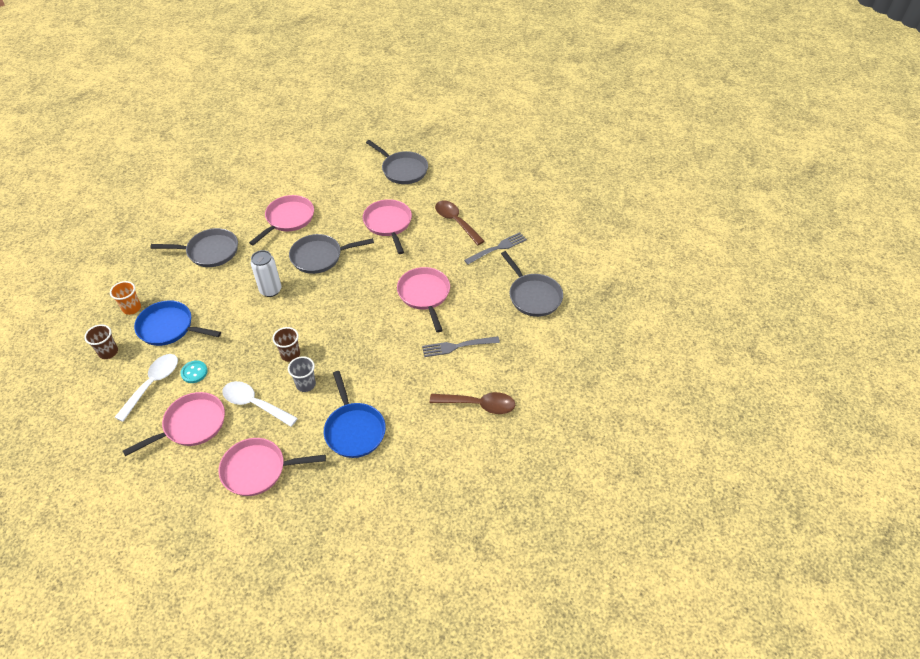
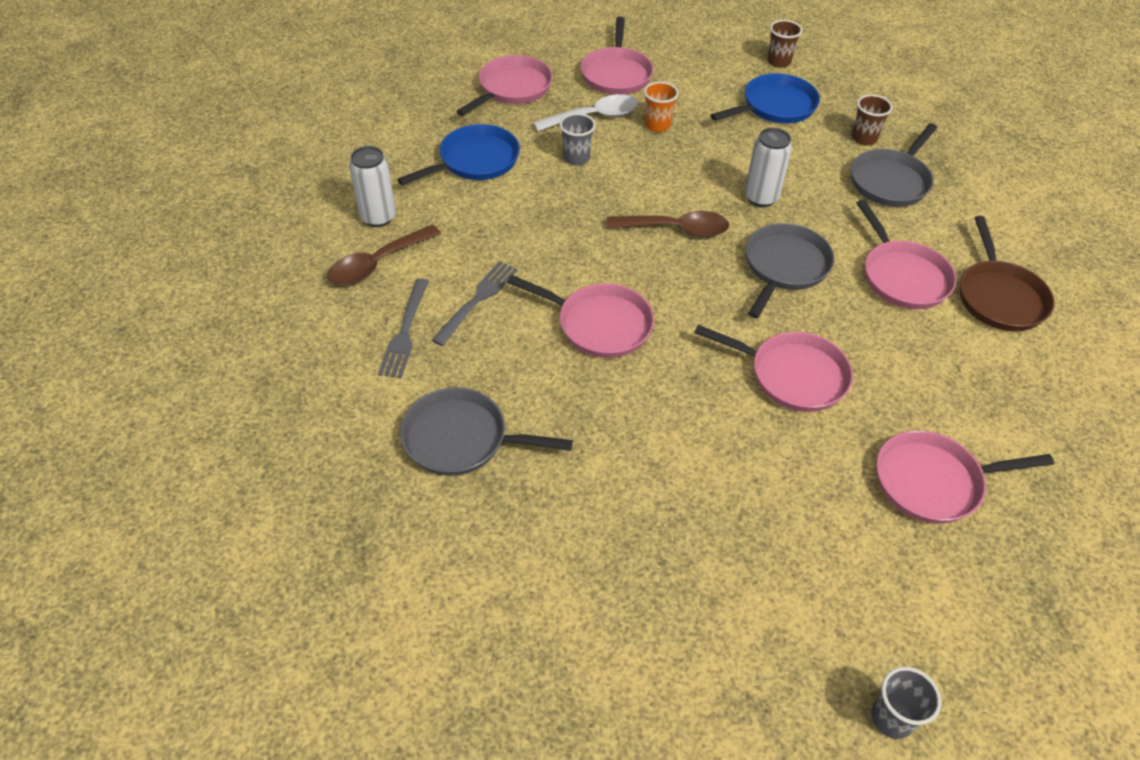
camera: 130 degrees right, 0 degrees up
(132, 308) = (836, 94): orange cup -> orange cup (657, 125)
(153, 384) = (700, 71): white spoon -> none
(194, 372) = (685, 98): turquoise button -> none
(274, 188) = (999, 297): none -> brown pan
(290, 355) = (633, 166): brown cup -> brown cup (864, 138)
(354, 430) = (475, 161): blue pan -> blue pan turned 120 degrees clockwise
(402, 170) = (933, 482): grey pan -> pink pan
(446, 435) = (378, 217): none -> white can
(456, 222) = (719, 461): brown spoon -> brown spoon (676, 229)
(497, 248) = (603, 471): grey fork -> grey fork (405, 331)
(504, 147) = (891, 718): none -> grey cup

